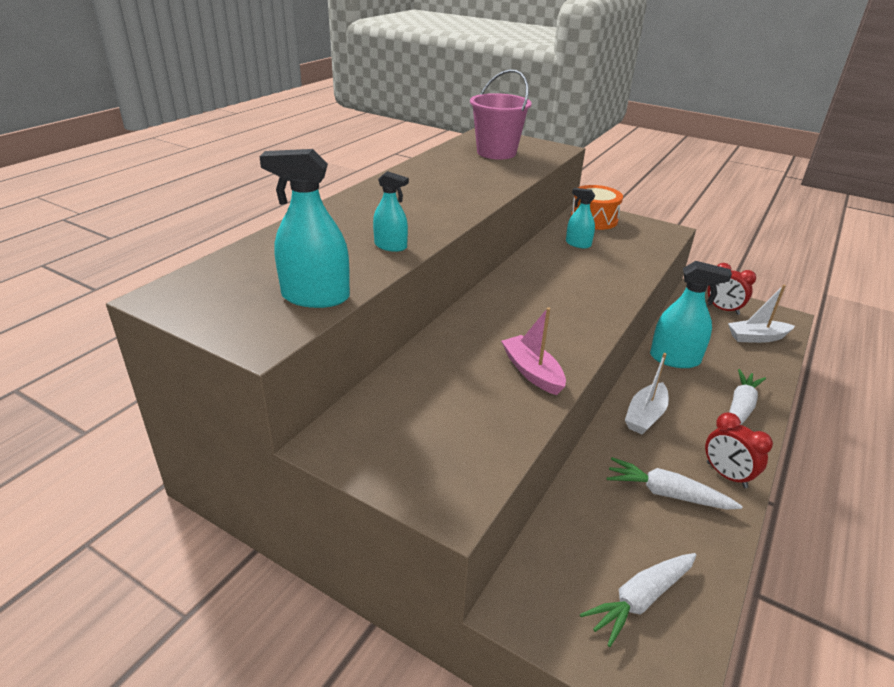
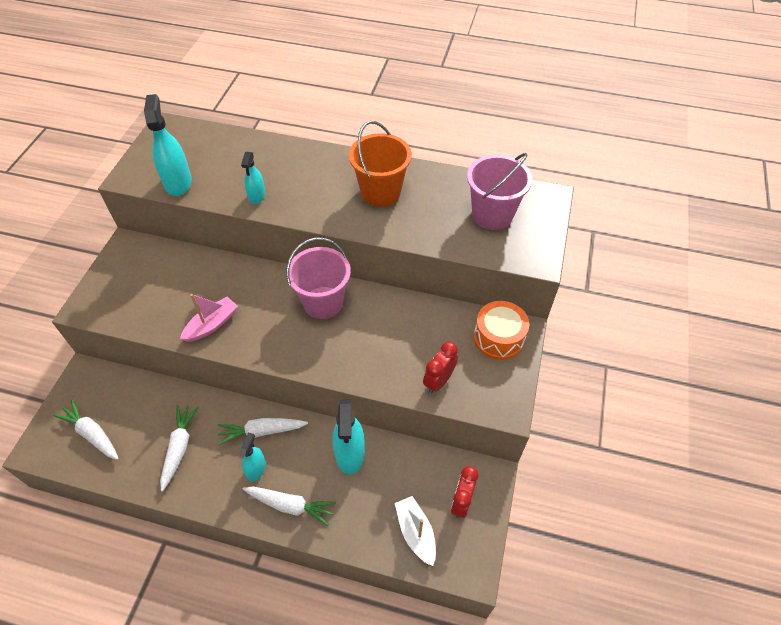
camera: 75 degrees right, 20 degrees up
(435, 186) = (380, 192): none -> orange bucket
(523, 291) = (323, 302): none -> pink bucket
(578, 244) = (431, 330): turquoise spray bottle -> turquoise spray bottle (256, 469)
(645, 416) = (262, 431): white boat -> white carrot
(726, 475) = (204, 489): red clock -> red clock (438, 381)

